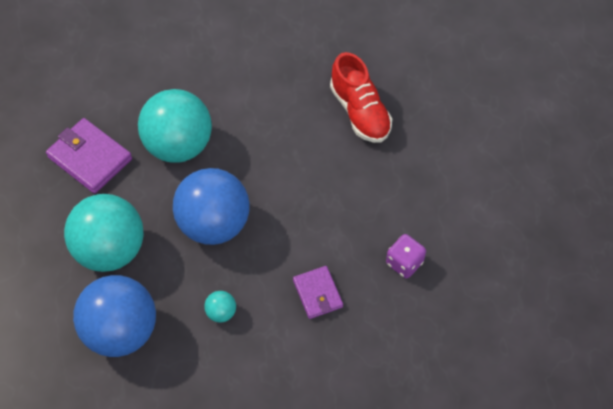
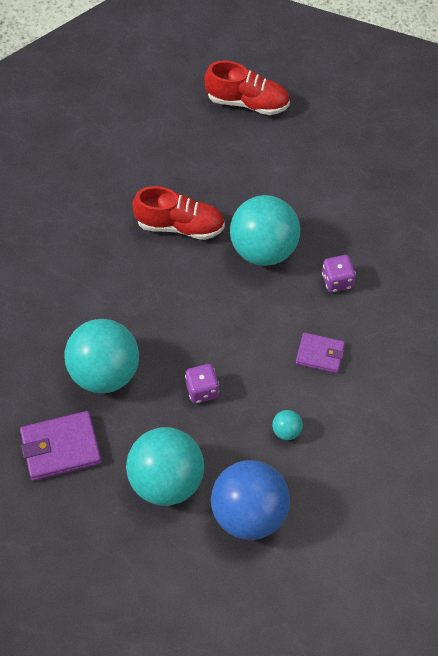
camera: 55 degrees left, 0 degrees up
(214, 224) = (202, 390): blue ball -> purple dice
(388, 186) = (264, 249): none -> turquoise ball
(528, 84) = (247, 102): none -> red shoe

